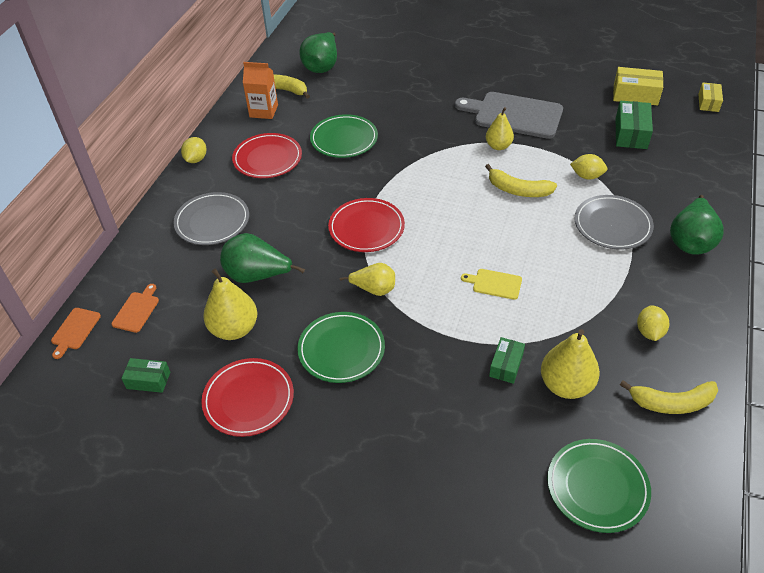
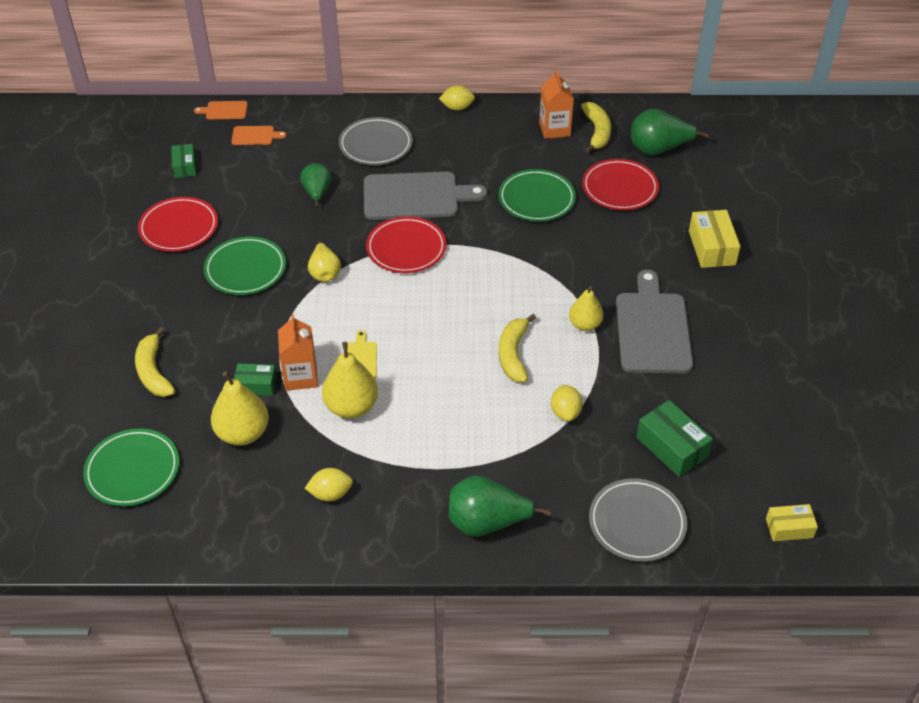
camera: 70 degrees right, 0 degrees up
(234, 329) = (251, 197): yellow pear -> yellow pear (351, 407)
(257, 276) = (317, 193): green pear -> green pear, size x0.65
(267, 159) = (479, 153): red plate -> red plate (620, 188)
(301, 209) = (415, 196): none -> grey cutting board
(504, 329) = (301, 376): none -> orange carton
(612, 225) = (487, 446): grey plate -> grey plate (637, 523)
(631, 133) = (672, 447): green box -> green box turned 60 degrees clockwise
(635, 95) = (762, 444): yellow box -> yellow box (711, 248)
(672, 403) = (240, 519): yellow banana -> yellow banana (153, 372)

